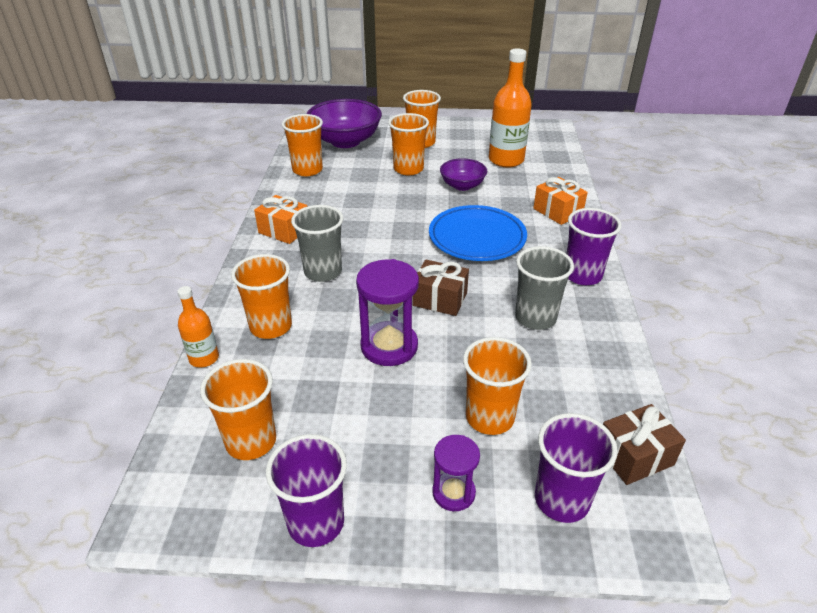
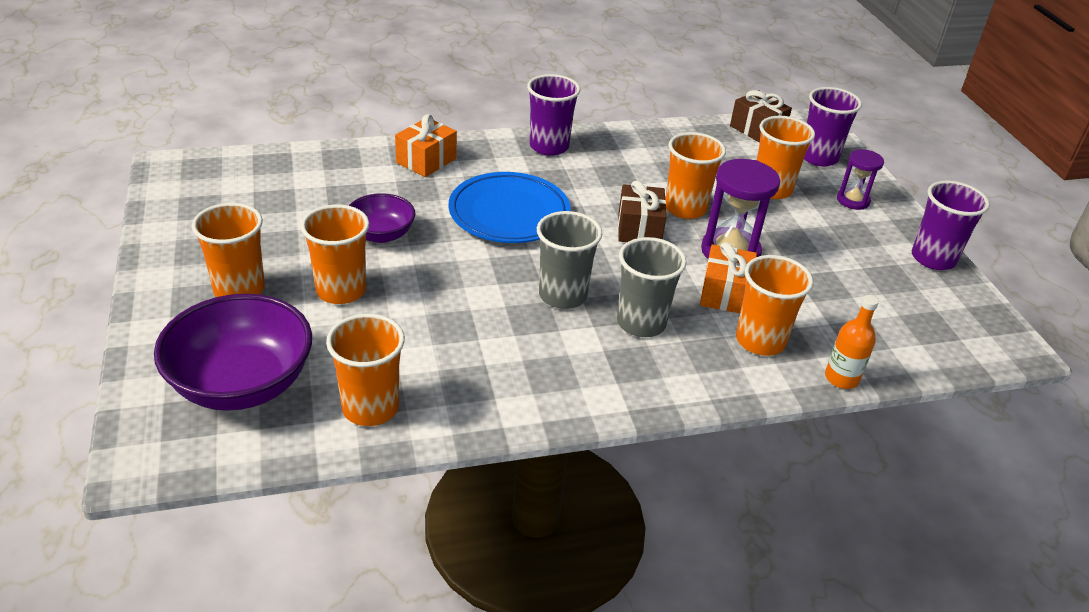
camera: 110 degrees left, 0 degrees up
(251, 441) = (902, 311): orange cup -> orange cup (685, 208)
(284, 230) = (567, 384): orange gift -> orange gift (724, 293)
(506, 160) = (292, 202): orange bottle -> none
(535, 318) = (632, 171): grey cup -> grey cup (562, 295)

